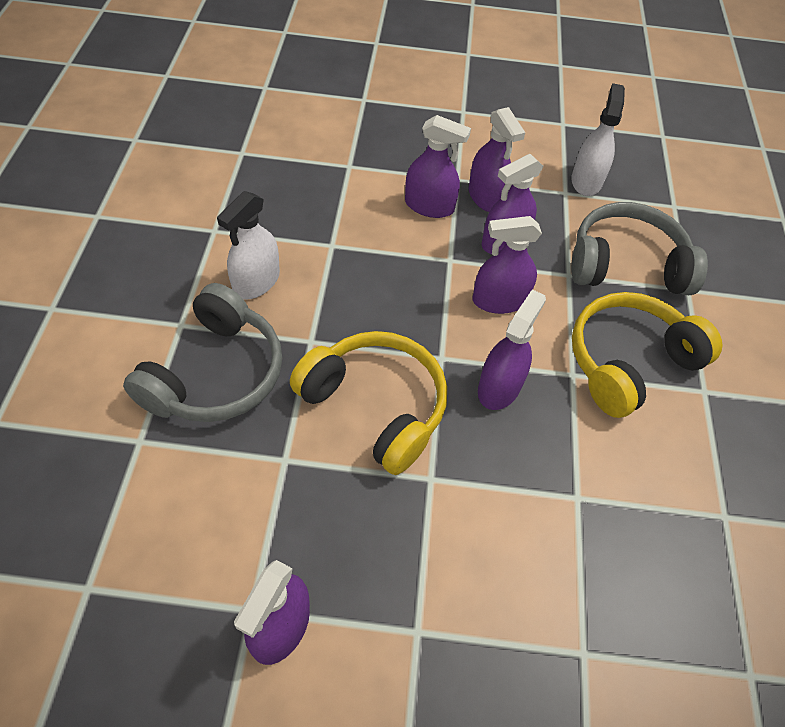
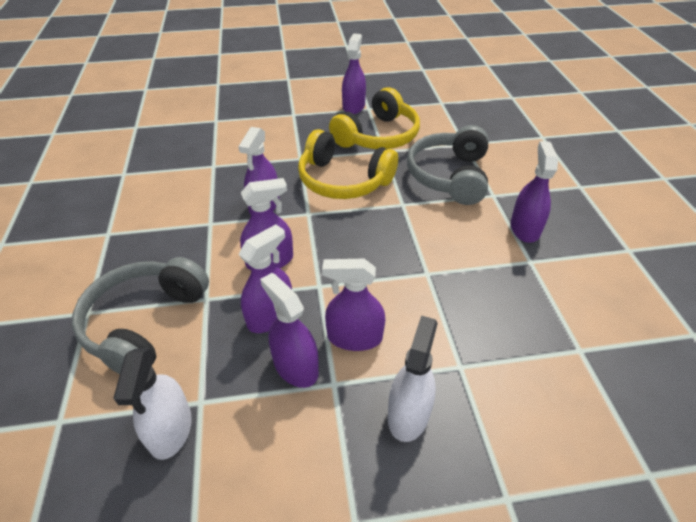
camera: 170 degrees right, 10 degrees down
(184, 267) = (525, 228): none -> purple spray bottle
(256, 282) = (465, 231): white spray bottle -> white spray bottle (408, 414)
(626, 264) = (144, 323): grey headphones -> grey headphones turned 120 degrees clockwise
(628, 362) = (164, 240): yellow headphones -> yellow headphones (378, 136)

